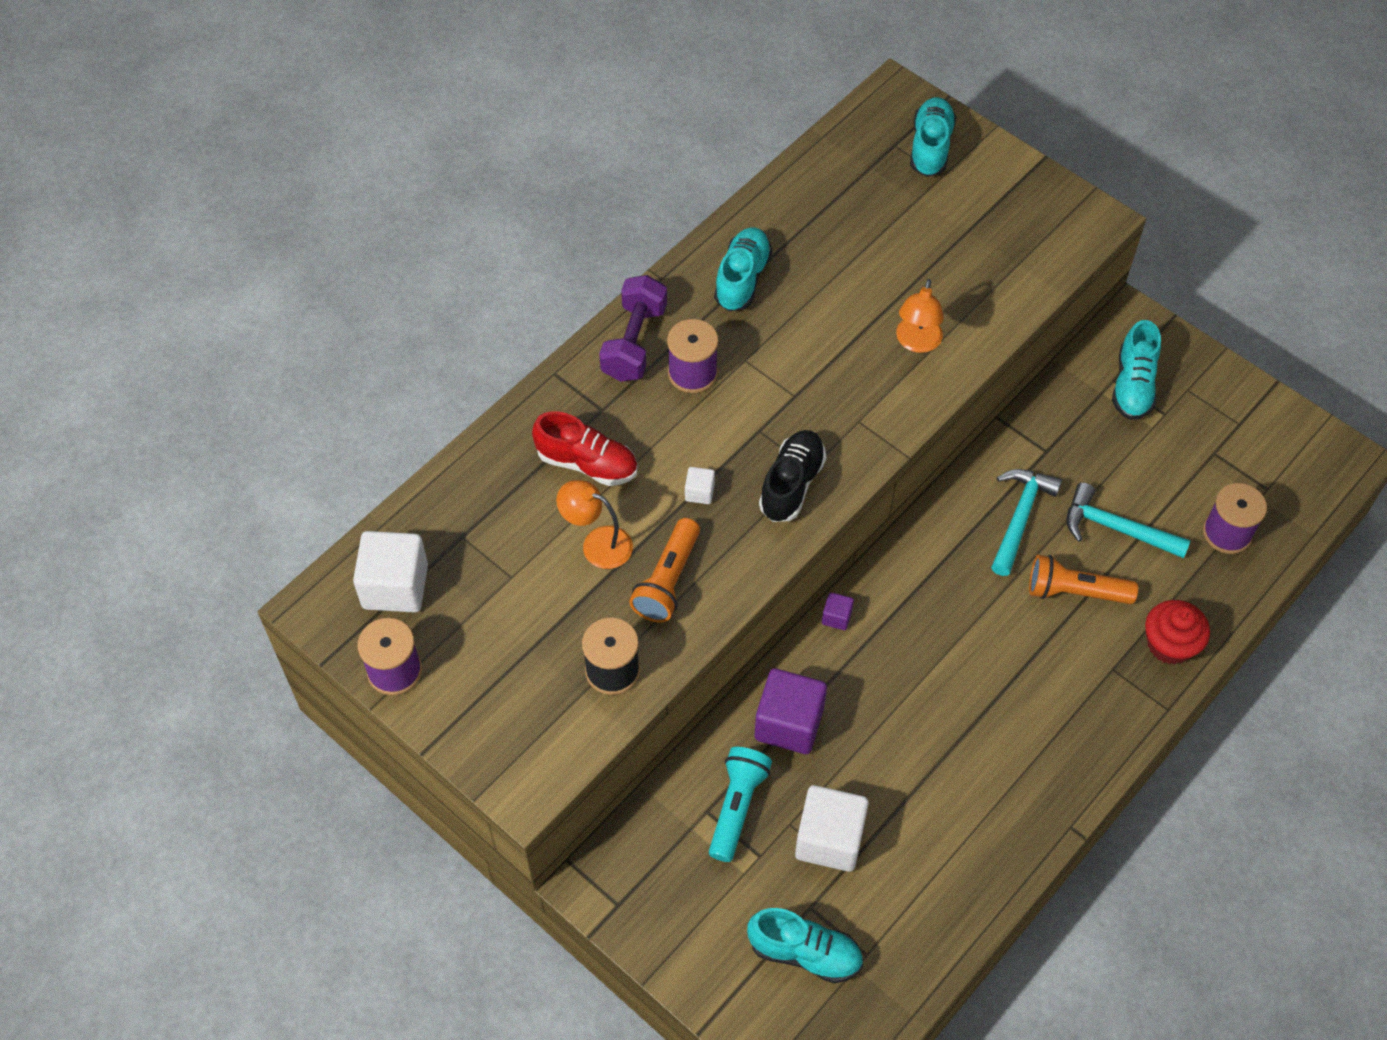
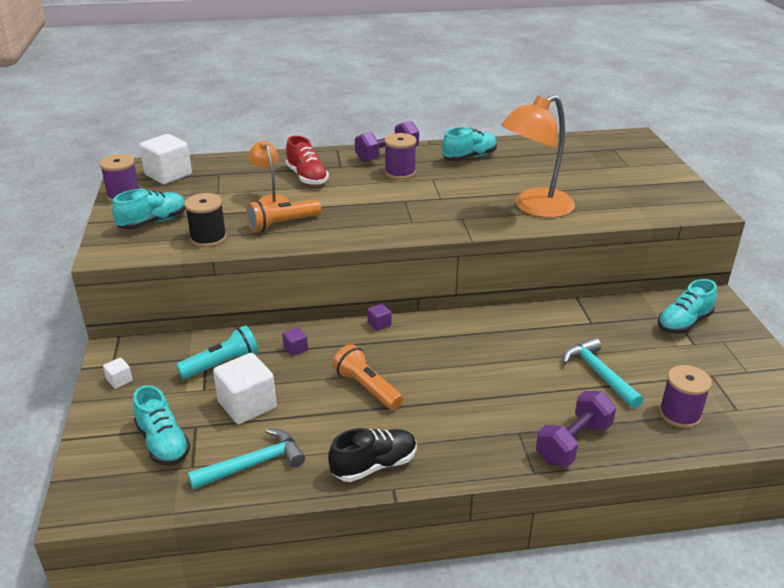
camera: 40 degrees right, 25 degrees down
(699, 492) = (343, 206): white cube -> white cube (119, 380)
(789, 723) = (295, 349): purple cube -> purple cube, size x0.46
(792, 484) = (393, 222): black shoe -> black shoe (374, 465)
(917, 343) = (534, 208): orange lamp -> orange lamp, size x1.86
(930, 147) = (633, 156): turquoise shoe -> turquoise shoe (153, 222)
(1020, 517) = (540, 340): turquoise hammer -> turquoise hammer (253, 464)
(1074, 592) = (536, 386): orange flashlight -> orange flashlight (367, 388)
(1169, 644) = (573, 443): red cupcake -> purple dumbbell

